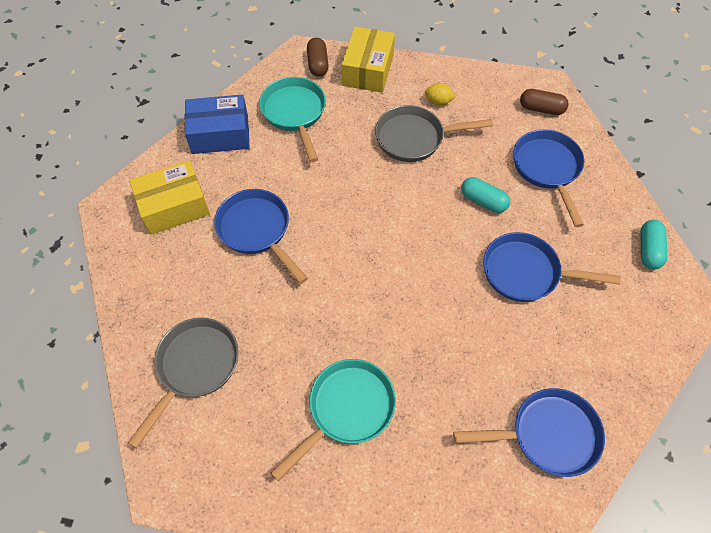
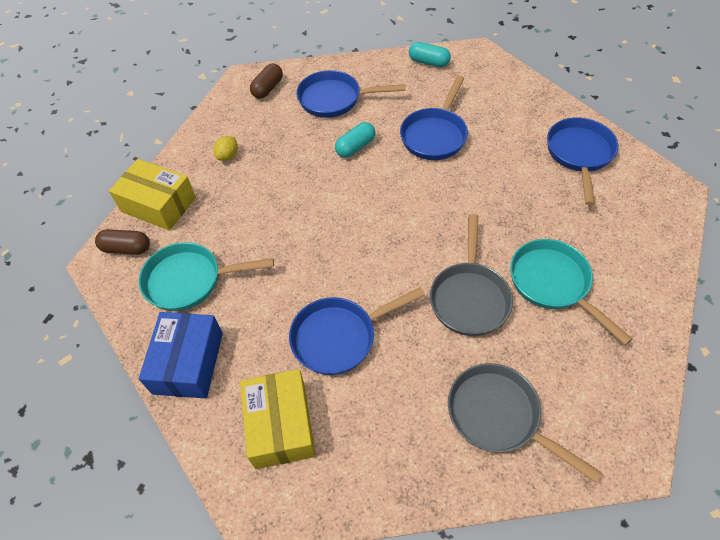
camera: 75 degrees left, 5 degrees down
(414, 138) = (266, 182): grey pan -> grey pan (469, 297)

